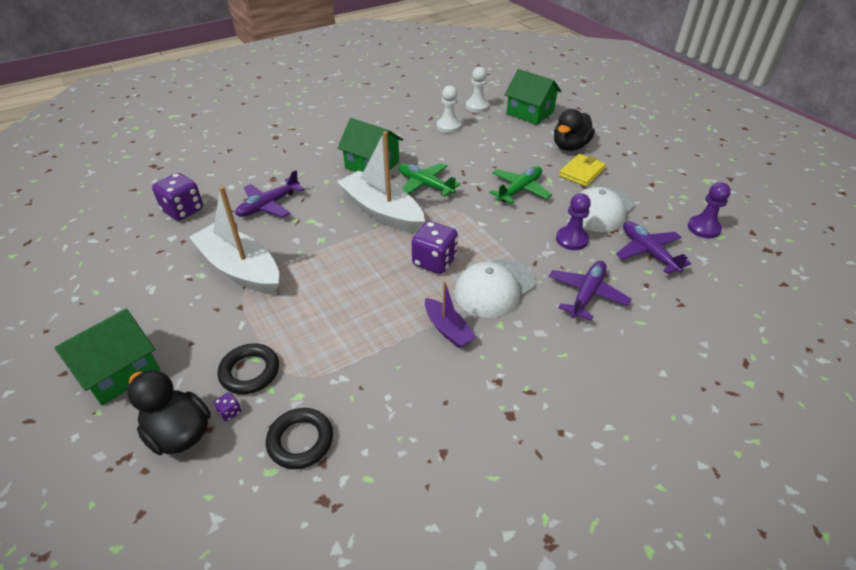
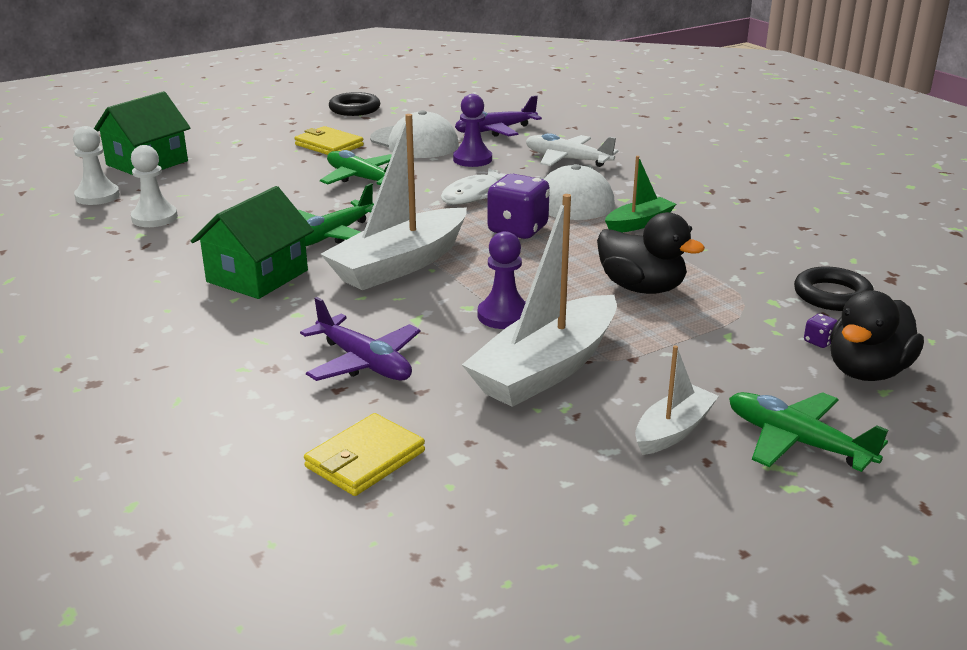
camera: 90 degrees left, 15 degrees down
(119, 371) = (797, 442): green house -> green plane
(157, 316) = (673, 430): none -> white boat
(183, 210) = (365, 459): purple dice -> yellow wallet
(250, 372) = (751, 336): black ring -> black ring (354, 109)
(448, 329) = (639, 223): purple boat -> green boat
(497, 241) = (474, 195): none -> white fish
(570, 146) = (261, 146): black duck -> black duck (641, 288)
(587, 294) = (567, 159): purple plane -> white plane
(703, 228) = (454, 106): purple pawn -> purple pawn (504, 316)

